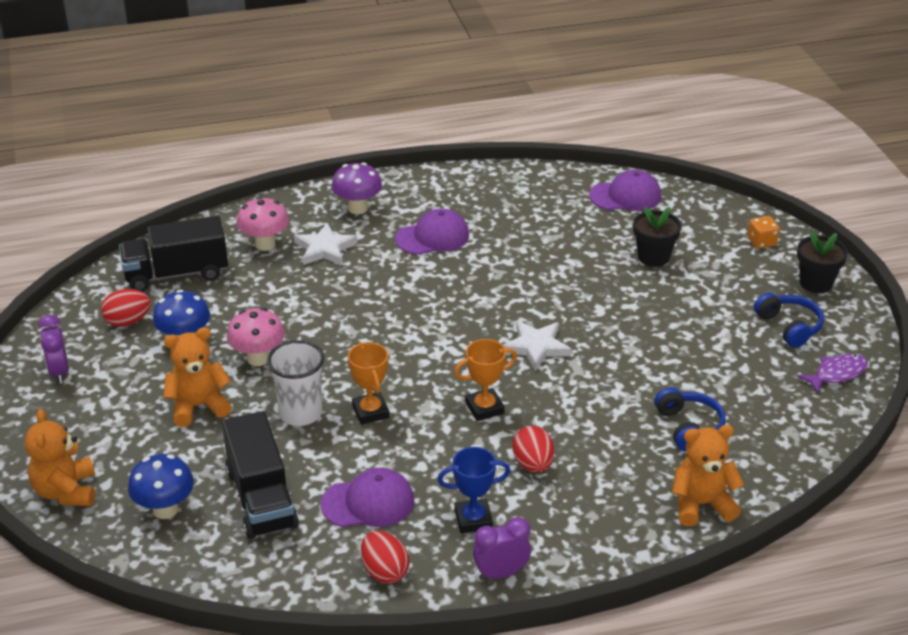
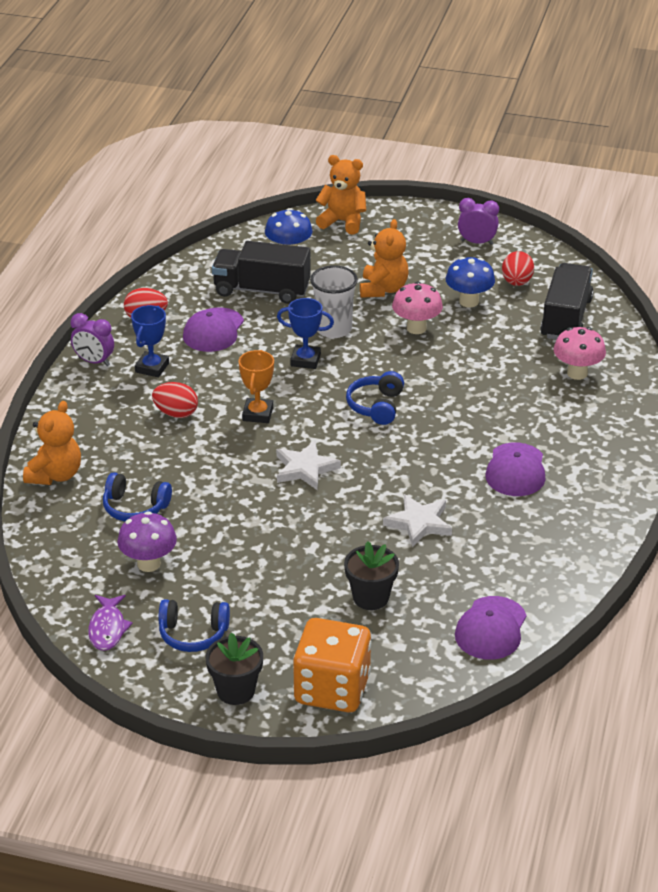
camera: 120 degrees right, 0 degrees up
(325, 249) = (544, 403): white star -> white star (419, 523)
(357, 208) = (599, 442): purple mushroom -> purple mushroom (149, 564)
(370, 411) = (305, 360): orange trophy -> blue trophy
(408, 339) = (376, 406): none -> blue headphones
(501, 573) = (94, 361): purple clock -> purple clock turned 105 degrees clockwise
(761, 242) = (332, 689): orange dice -> orange dice, size x2.30

